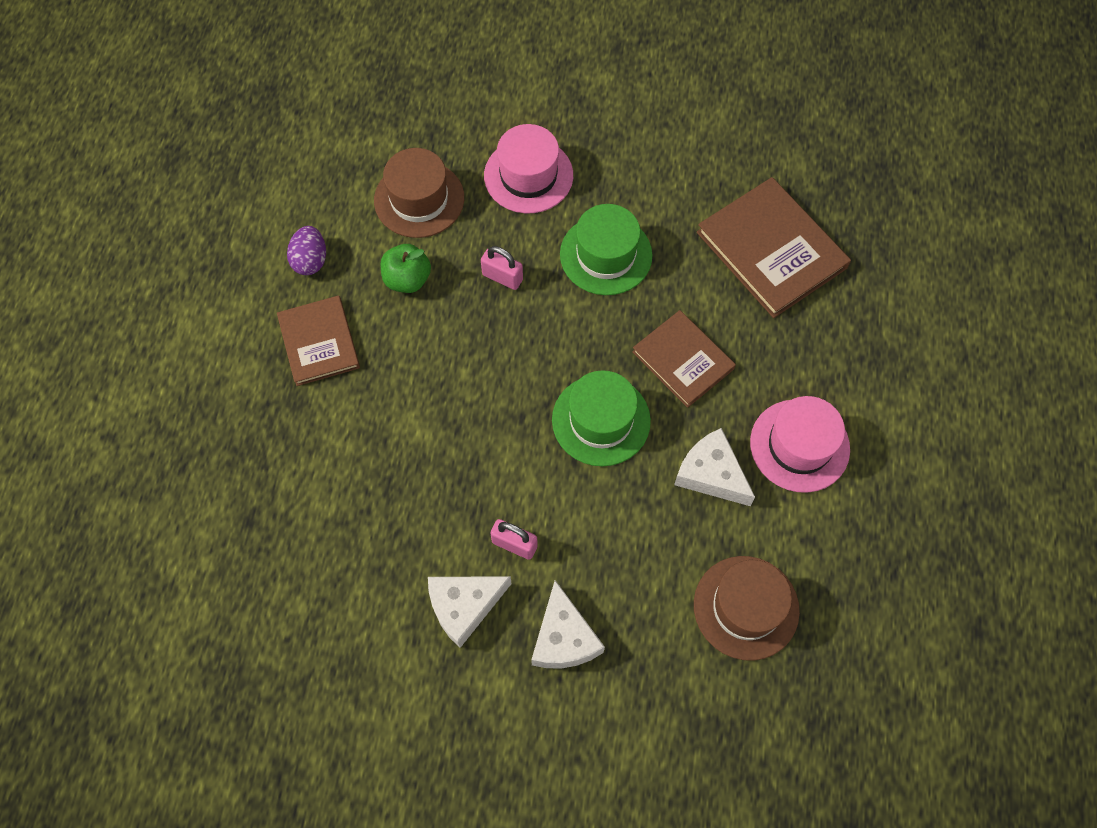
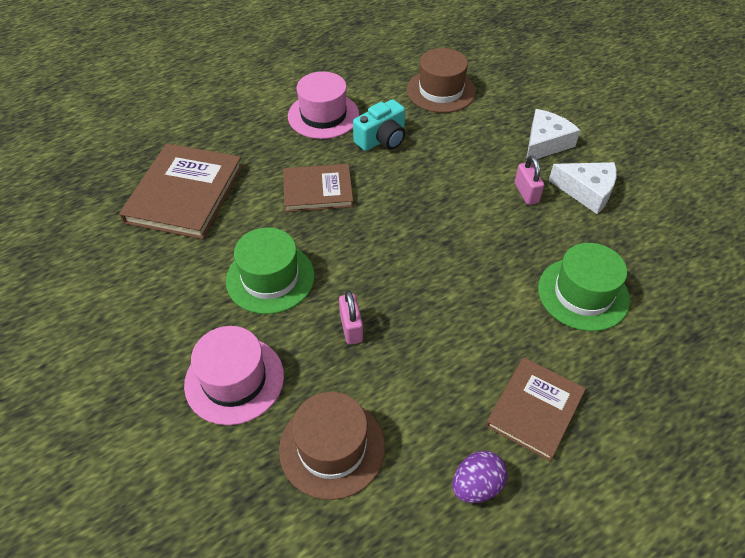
camera: 130 degrees left, 15 degrees down
(407, 279) = (417, 391): green apple -> none
(601, 420) = (403, 203): green hat -> green hat (583, 294)
(683, 360) = (318, 190): brown book -> brown book turned 75 degrees clockwise
(711, 474) = (382, 139): white cheese -> turquoise camera

